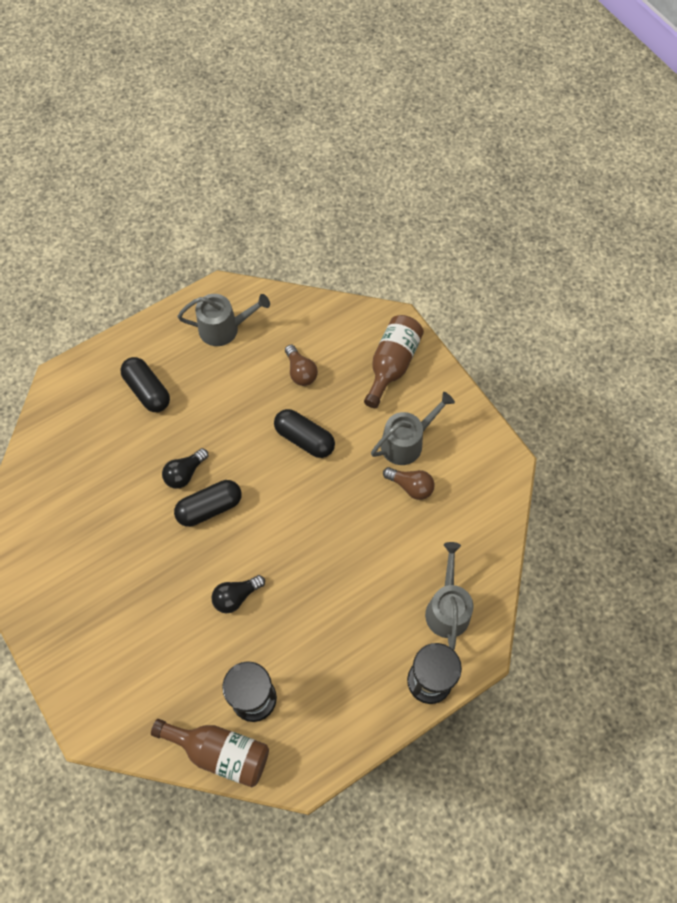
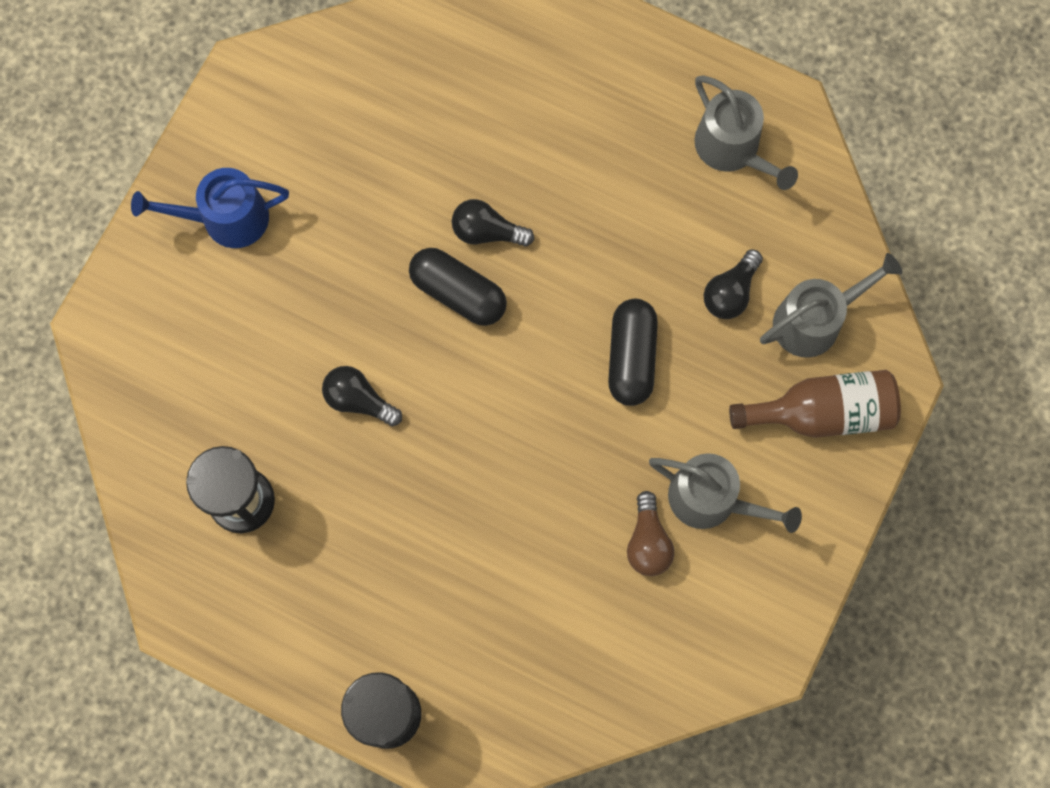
camera: 60 degrees right, 10 degrees up
(76, 614) = (226, 218): none -> blue watering can
(147, 391) = (575, 108): black capsule -> none
(220, 752) = (155, 499): brown bottle -> none
(300, 372) = (730, 292): brown light bulb -> black light bulb
(447, 608) = (500, 686): grey watering can -> grey watering can (814, 320)

